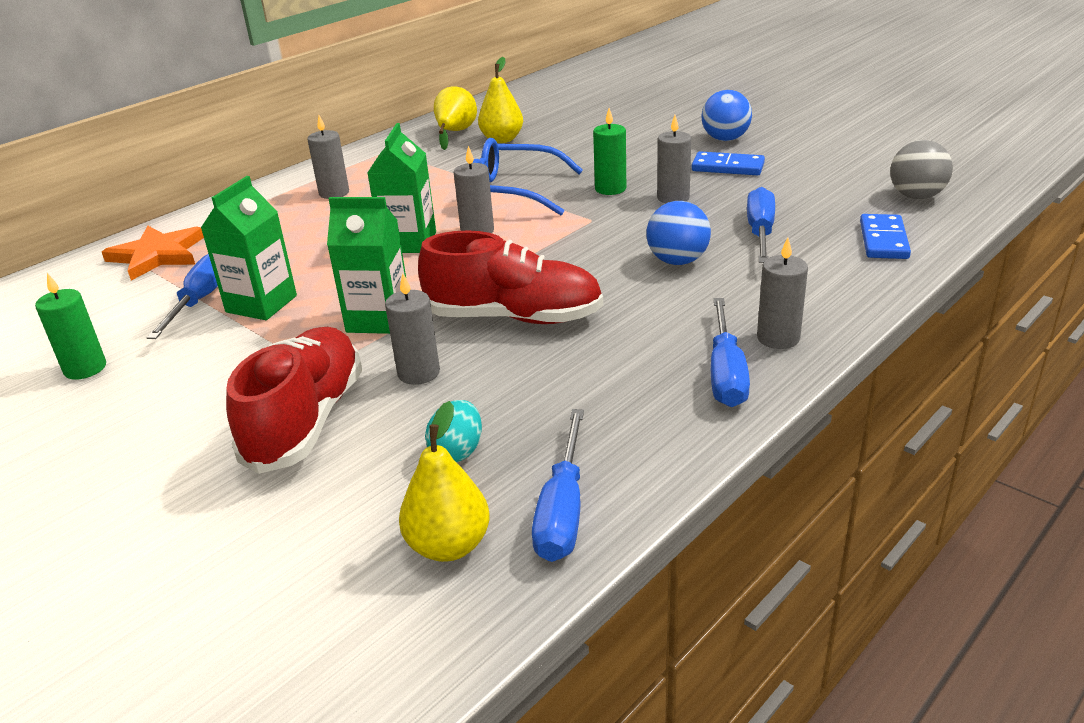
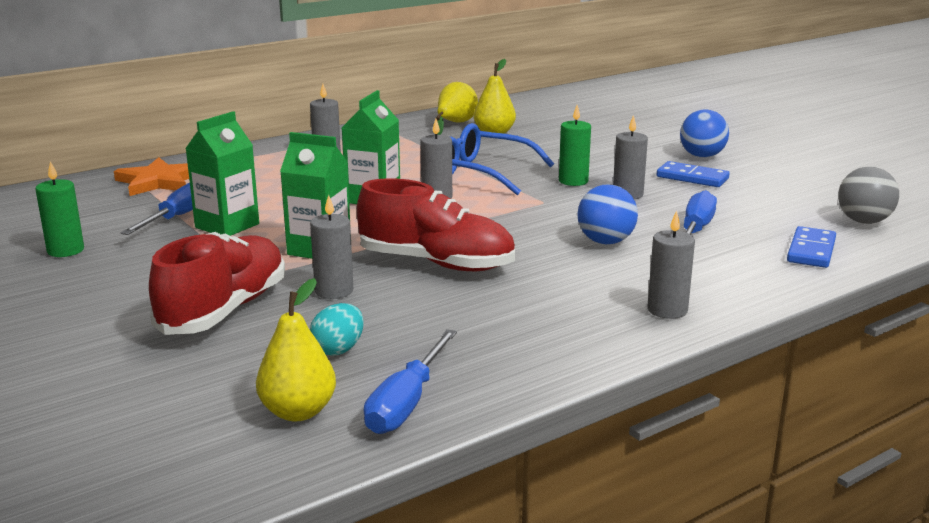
camera: 10 degrees right, 10 degrees down
(726, 373) = (604, 329): blue screwdriver -> none

